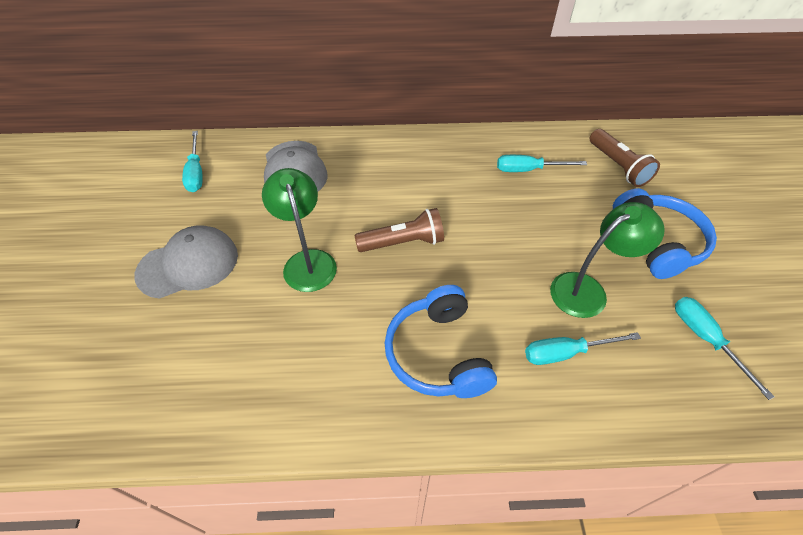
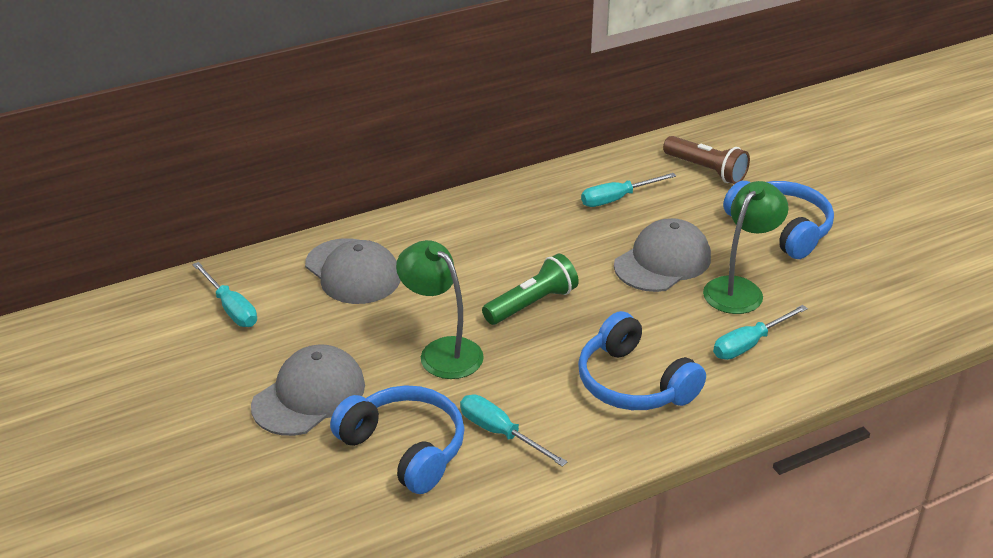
camera: 25 degrees left, 15 degrees down
(216, 343) = (405, 448): none -> blue headphones
(403, 242) = (532, 304): brown flashlight -> green flashlight
(533, 239) = (663, 261): none -> grey cap
(705, 339) = (861, 295): turquoise screwdriver -> turquoise screwdriver (500, 433)

